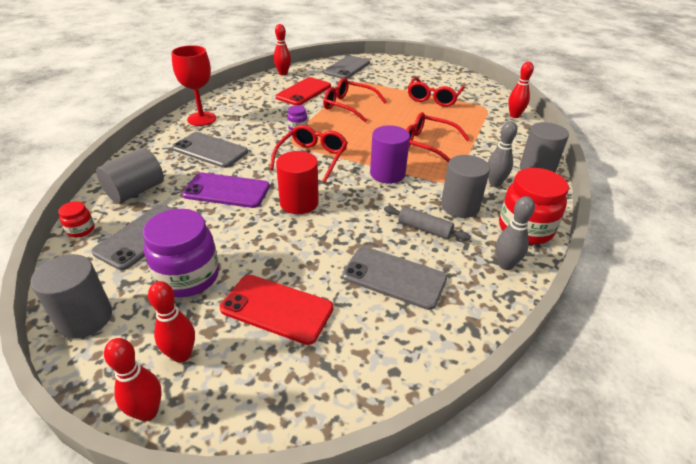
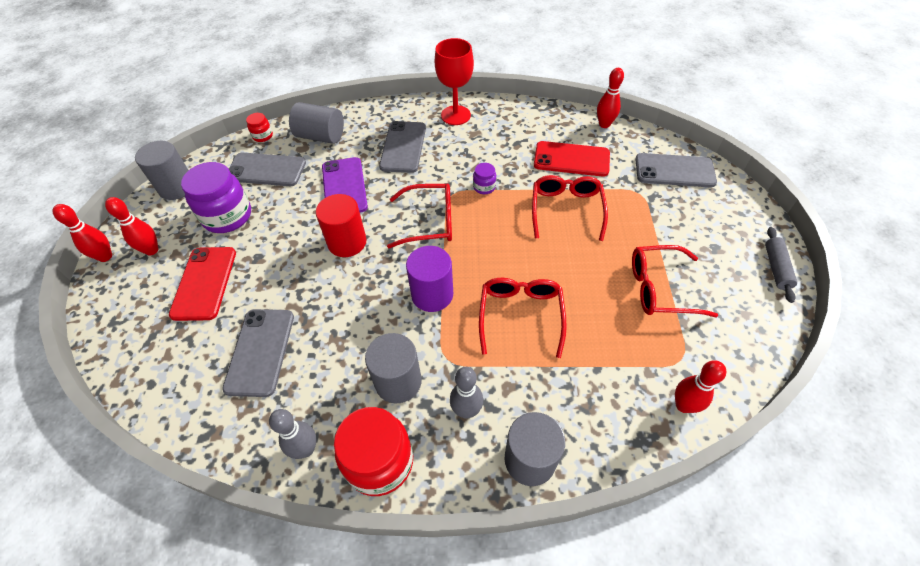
camera: 70 degrees right, 15 degrees up
(424, 229) = (342, 357): grey rolling pin -> grey rolling pin (776, 268)

